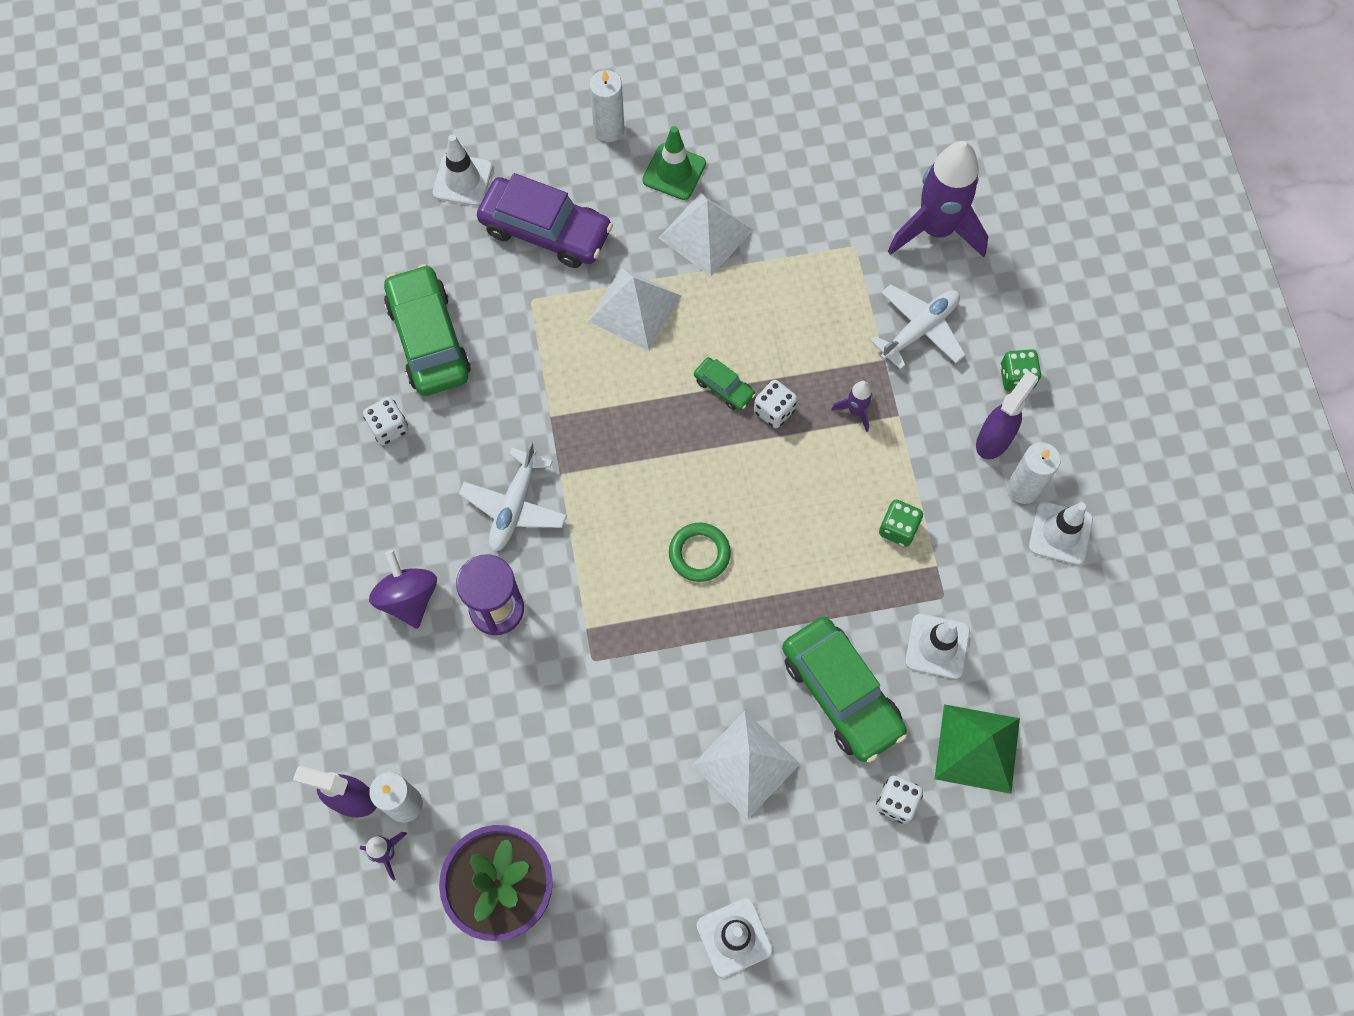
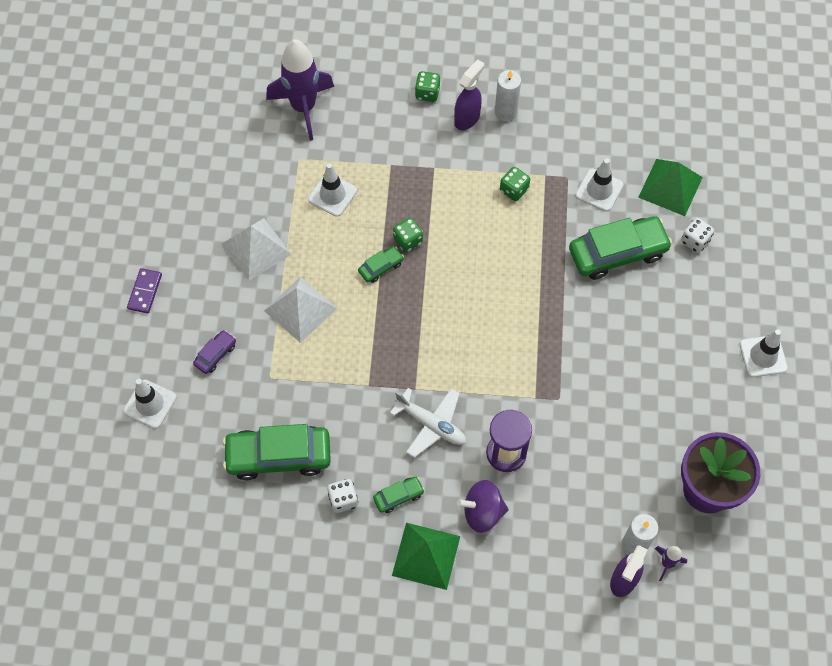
camera: 75 degrees left, 5 degrees down
(336, 543) = (426, 556): none -> green pyramid
(407, 491) = (398, 496): none -> green car
(546, 231) = (215, 354): purple car -> purple car, size x0.47
(609, 129) = (145, 292): white candle -> purple domino
(674, 172) = (198, 257): green traffic cone -> none
(699, 554) = (499, 313): green ring -> none
(746, 764) = (652, 321): white pyramid -> none
(774, 410) = (408, 240): white dice -> green dice
(855, 411) = (423, 192): purple rocket -> none
(919, 330) = (375, 138): white plane -> none
(994, 439) = (467, 118): purple spray bottle -> purple spray bottle turned 75 degrees clockwise
(1060, 533) = (541, 101): white traffic cone -> white traffic cone (332, 195)

